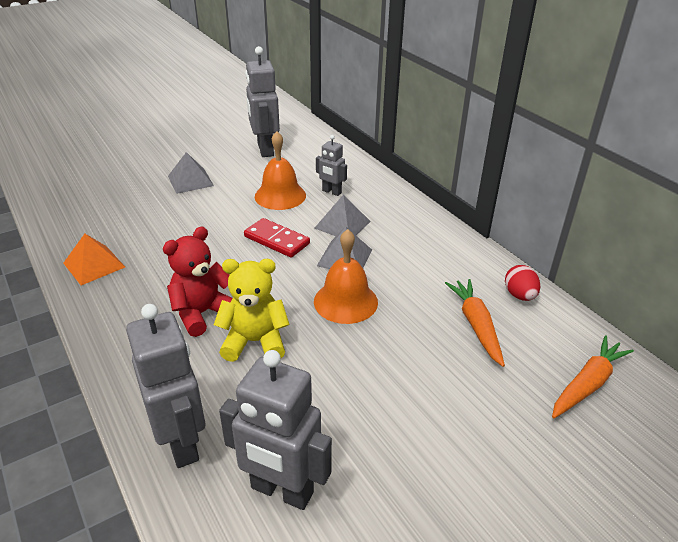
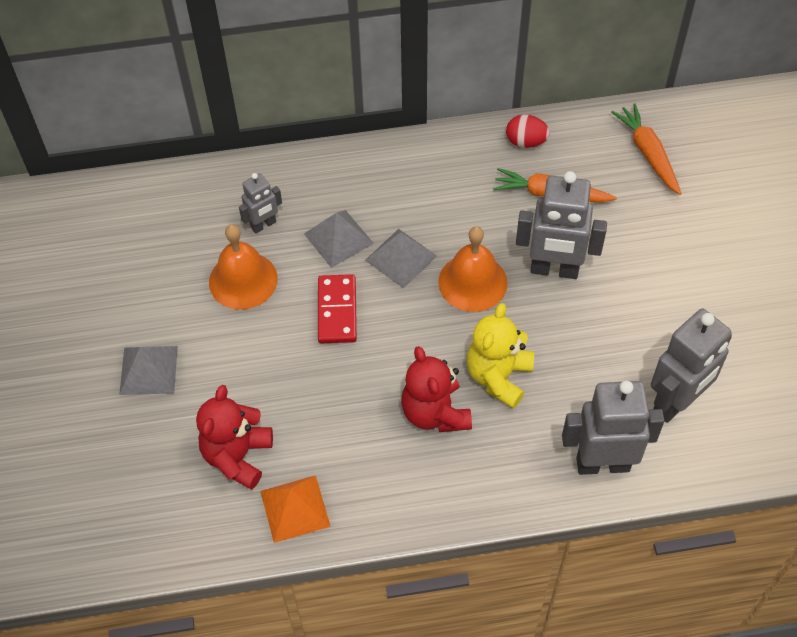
camera: 65 degrees left, 20 degrees up
(133, 230) = (237, 456): none -> red teddy bear
(265, 150) = (113, 263): grey robot -> grey robot (554, 270)
(276, 240) = (337, 311): red domino -> red domino turned 60 degrees counterclockwise

